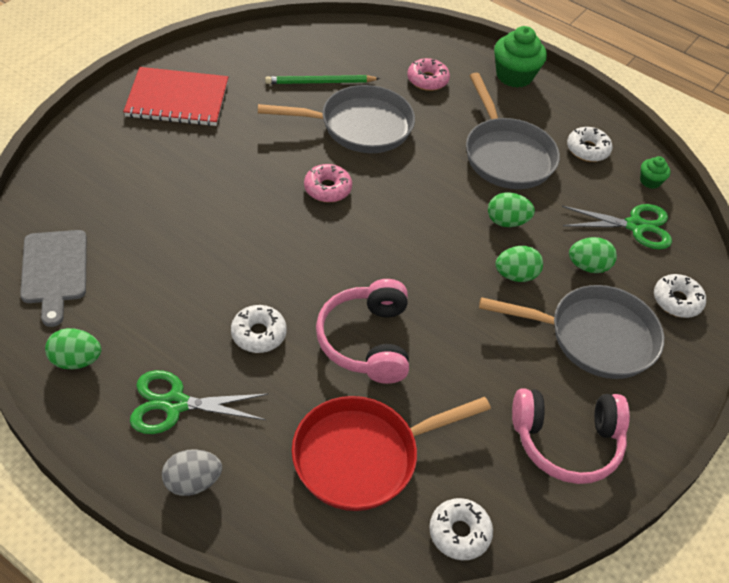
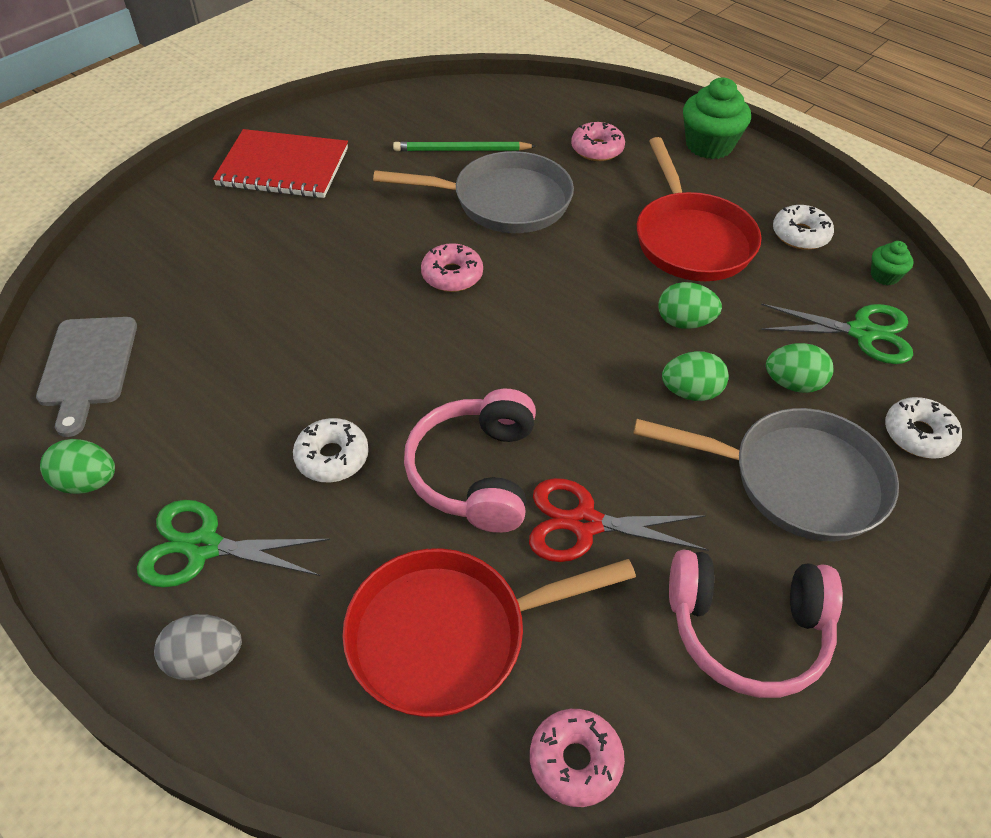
camera: 10 degrees right, 0 degrees up
(449, 374) = (585, 524): none -> red scissors
(459, 533) = (575, 761): white donut -> pink donut
(506, 155) = (691, 239): grey pan -> red pan

